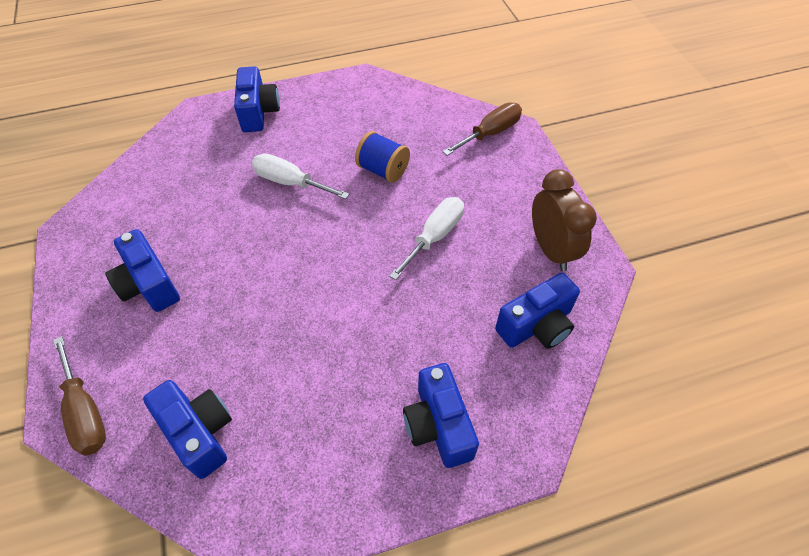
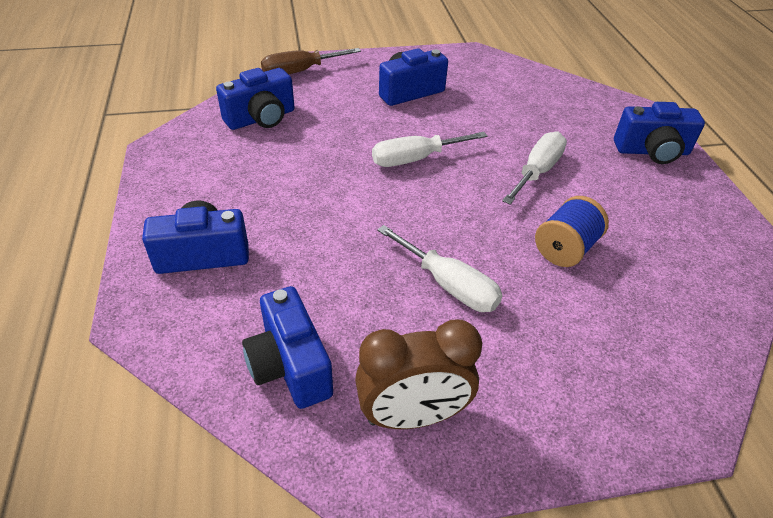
camera: 95 degrees right, 10 degrees down
(276, 269) = (415, 159): none -> white screwdriver
(490, 133) = (668, 387): brown screwdriver -> none

